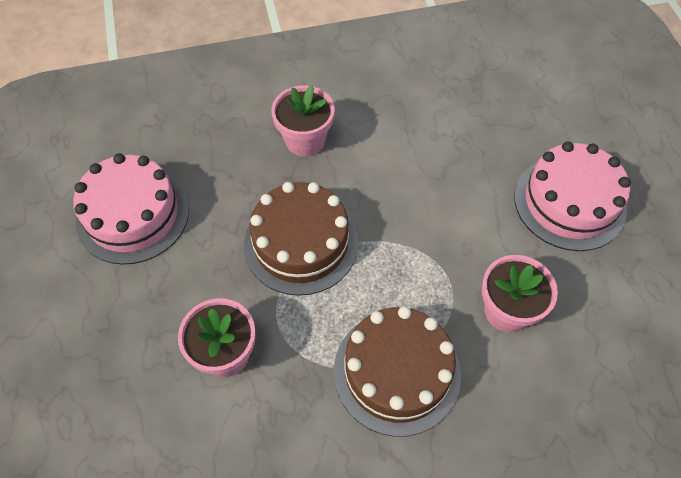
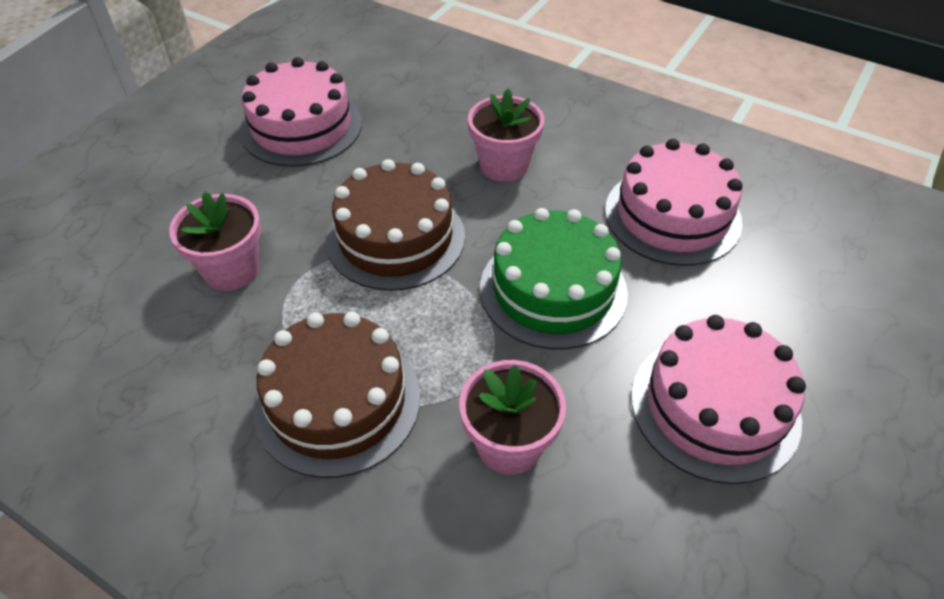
camera: 45 degrees right, 10 degrees down
(426, 201) = (553, 289): none -> green cake
(434, 102) = (672, 215): none -> pink cake

